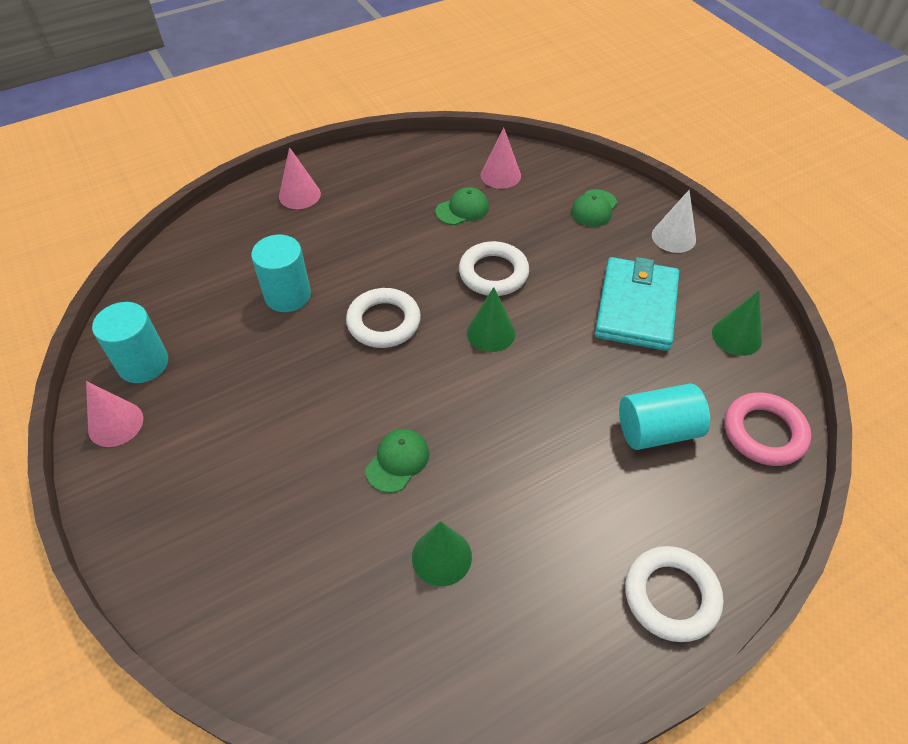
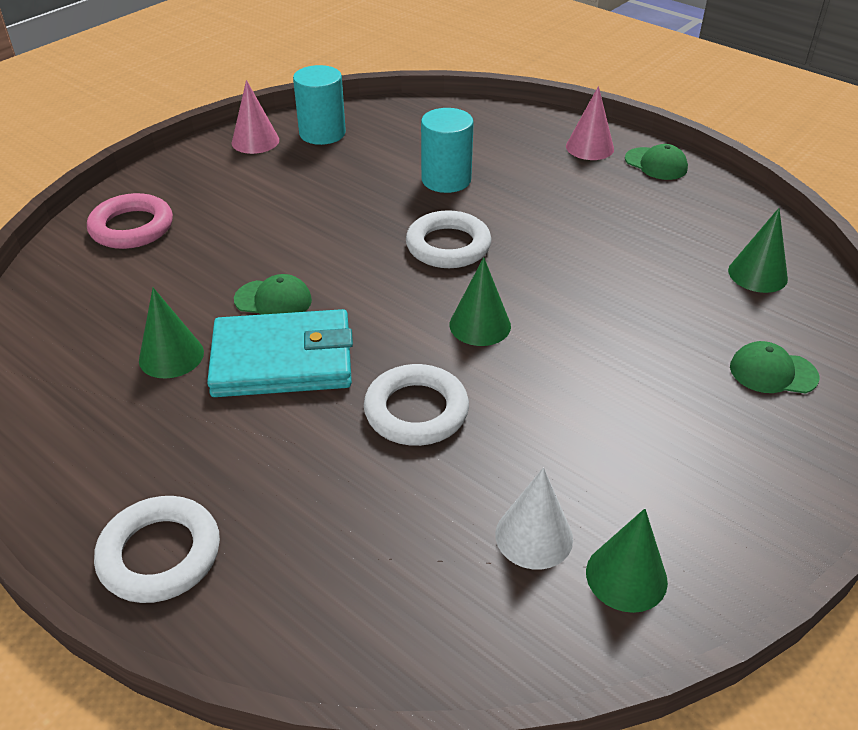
camera: 70 degrees right, 10 degrees down
(462, 209) = (665, 258): green cap -> green cap (656, 164)
(493, 273) = (576, 306): white ring -> white ring (416, 411)
(500, 175) = (757, 274): pink cone -> green cone
(636, 307) = (608, 449): turquoise wallet -> turquoise wallet (283, 359)
(657, 431) = (401, 505): turquoise cylinder -> none
(673, 237) = (787, 469): white cone -> white cone (534, 536)
(764, 432) = (451, 632): pink ring -> pink ring (132, 227)

